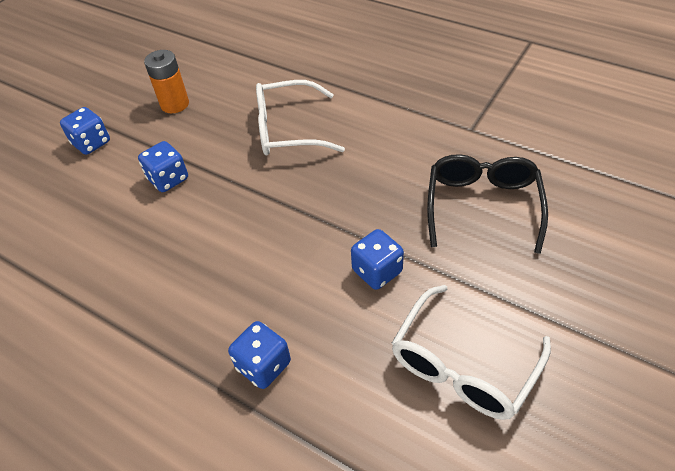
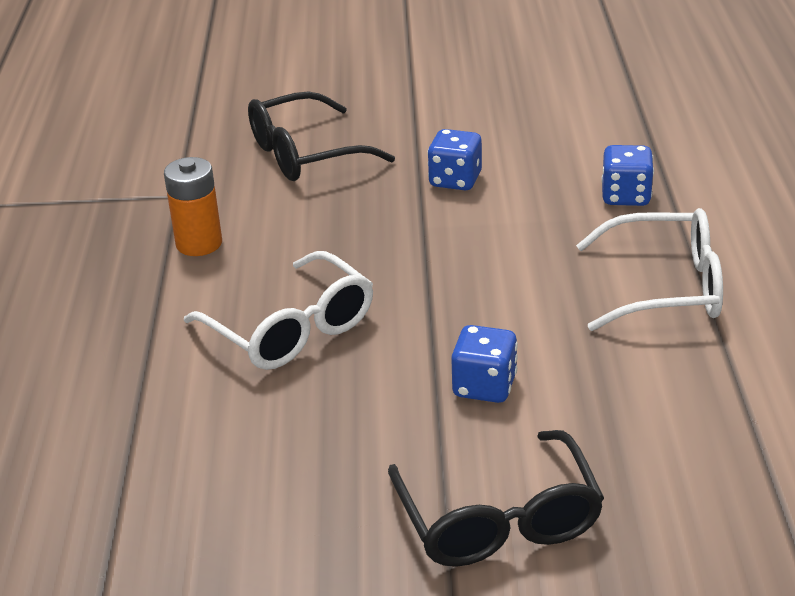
camera: 125 degrees left, 15 degrees down
(91, 143) = (498, 520): blue dice -> black glasses
(175, 104) = (326, 480): orange battery -> orange battery (199, 243)
(462, 365) = (504, 112): white glasses -> white glasses (666, 287)

